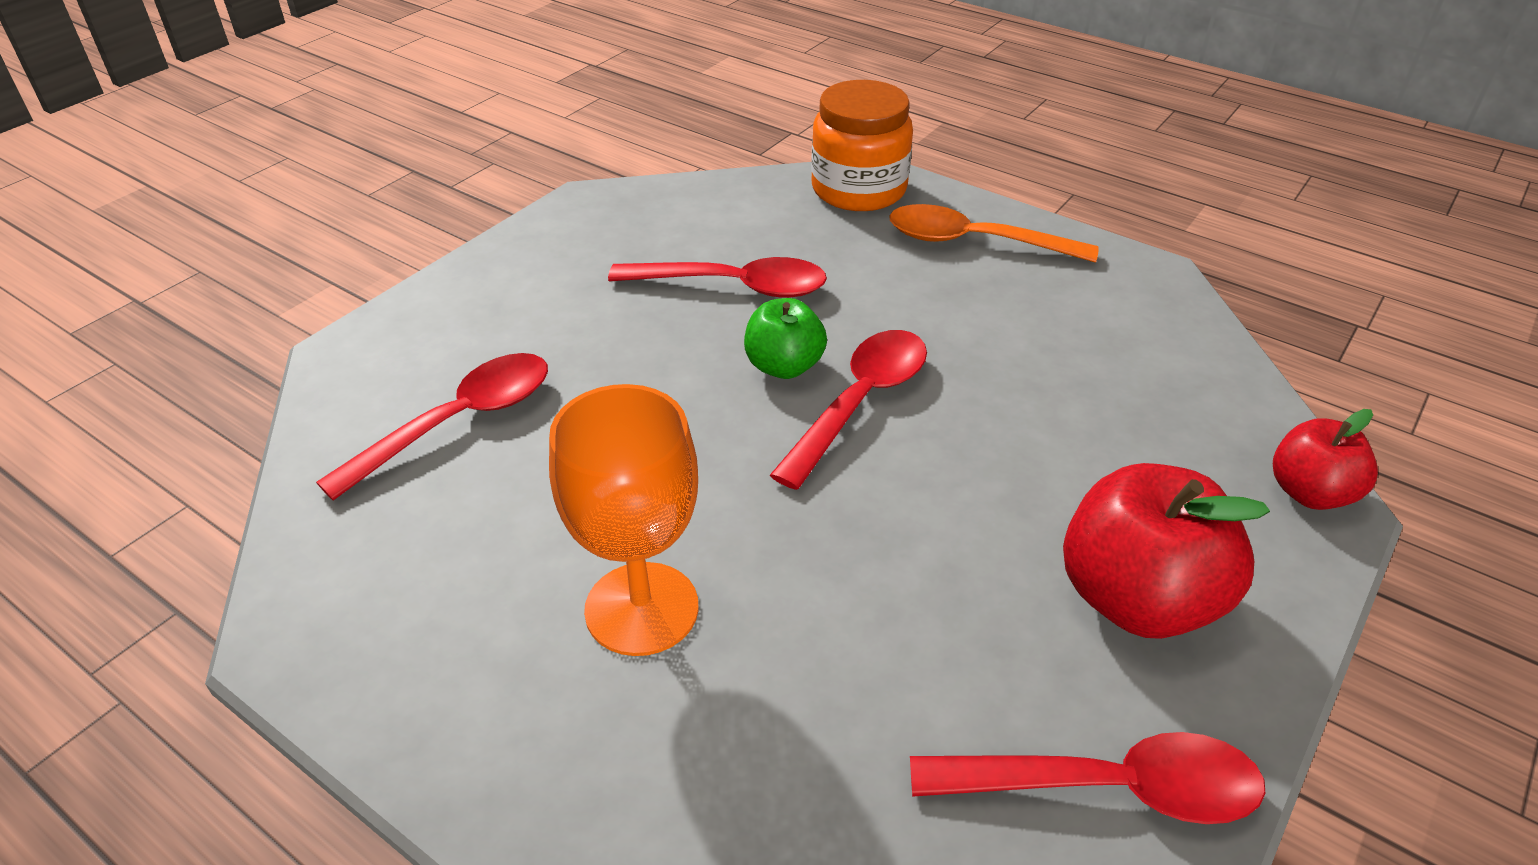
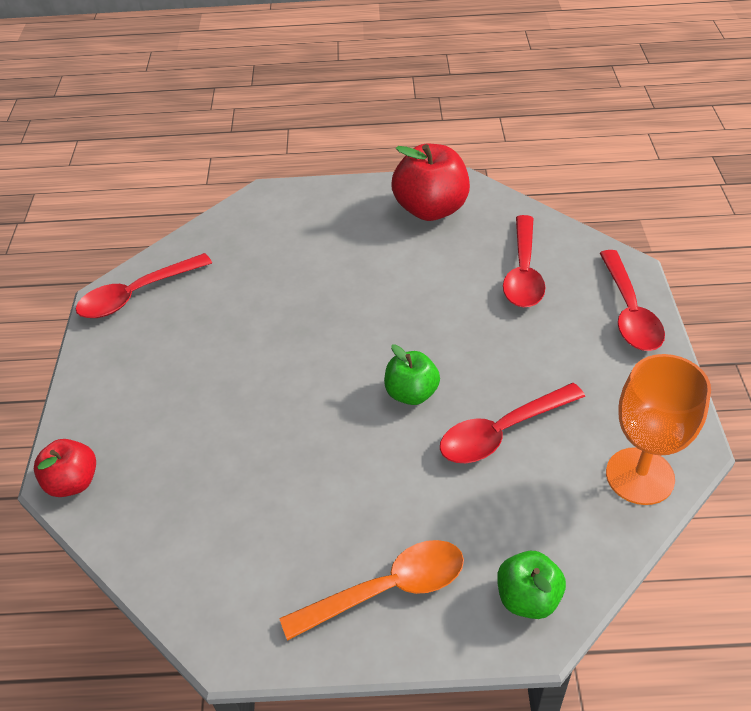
camera: 145 degrees right, 5 degrees up
(641, 608) = (352, 255): orange goblet -> orange goblet (640, 476)
(858, 189) = (528, 598): orange jar -> green apple
(860, 402) = (350, 395): red spoon -> red spoon (629, 312)
(1137, 599) = (150, 370): red apple -> red apple (431, 209)

